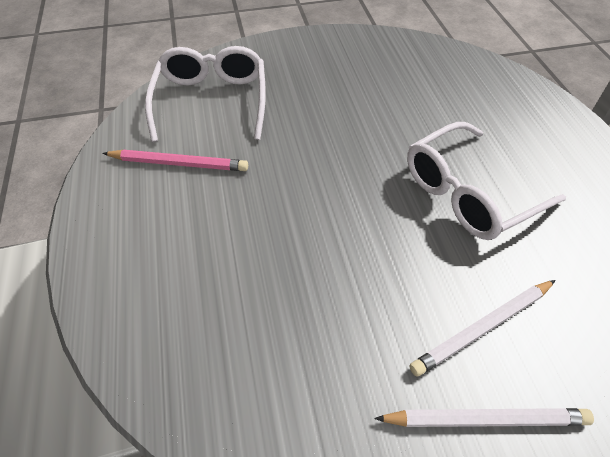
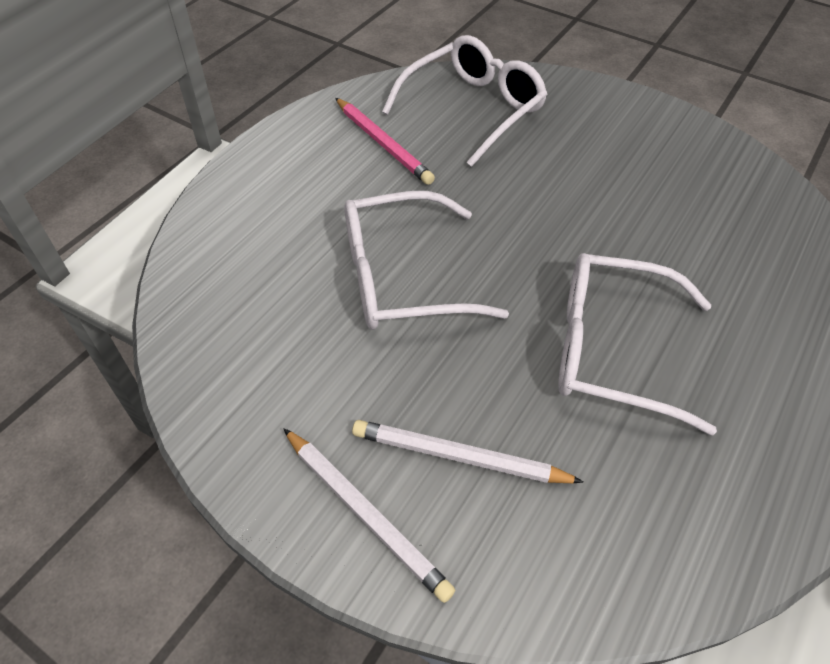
camera: 45 degrees right, 0 degrees up
(308, 245) = (402, 277): none -> white glasses

